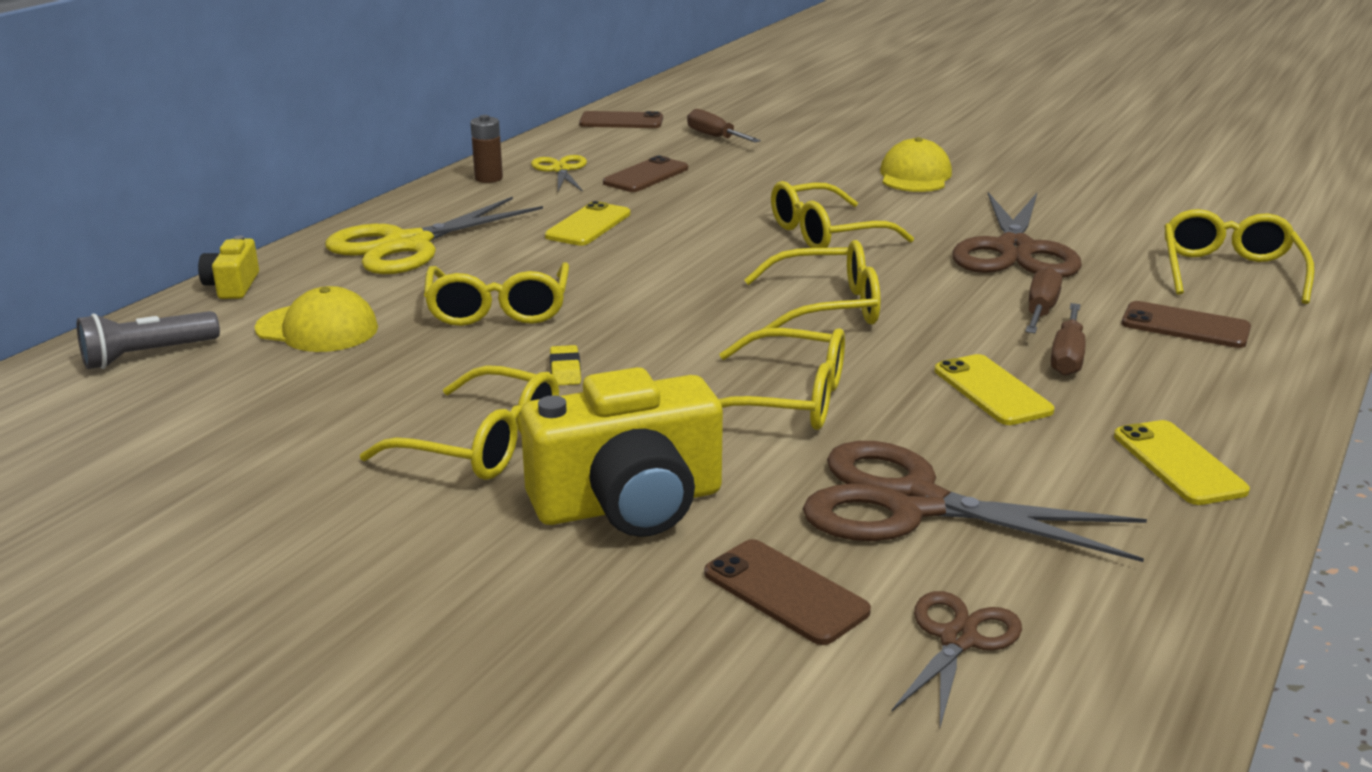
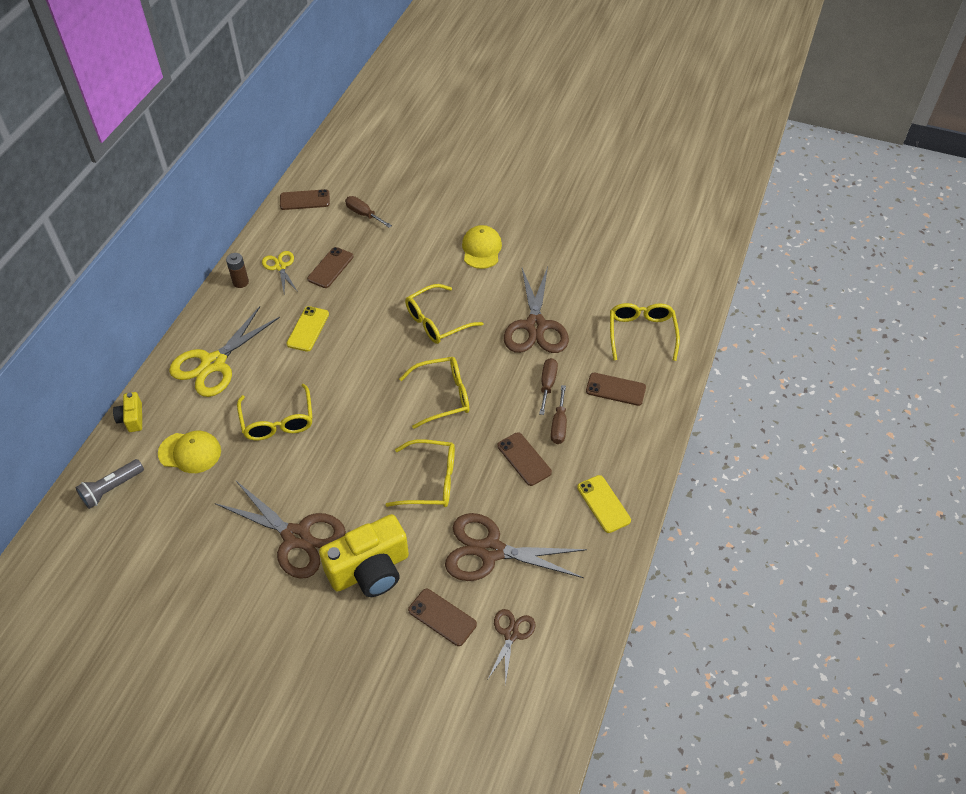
camera: 10 degrees left, 25 degrees up
(482, 444) = (296, 537): yellow glasses -> brown scissors
(565, 370) = (322, 471): yellow eraser -> none
(992, 391) = (524, 459): yellow phone -> brown phone

